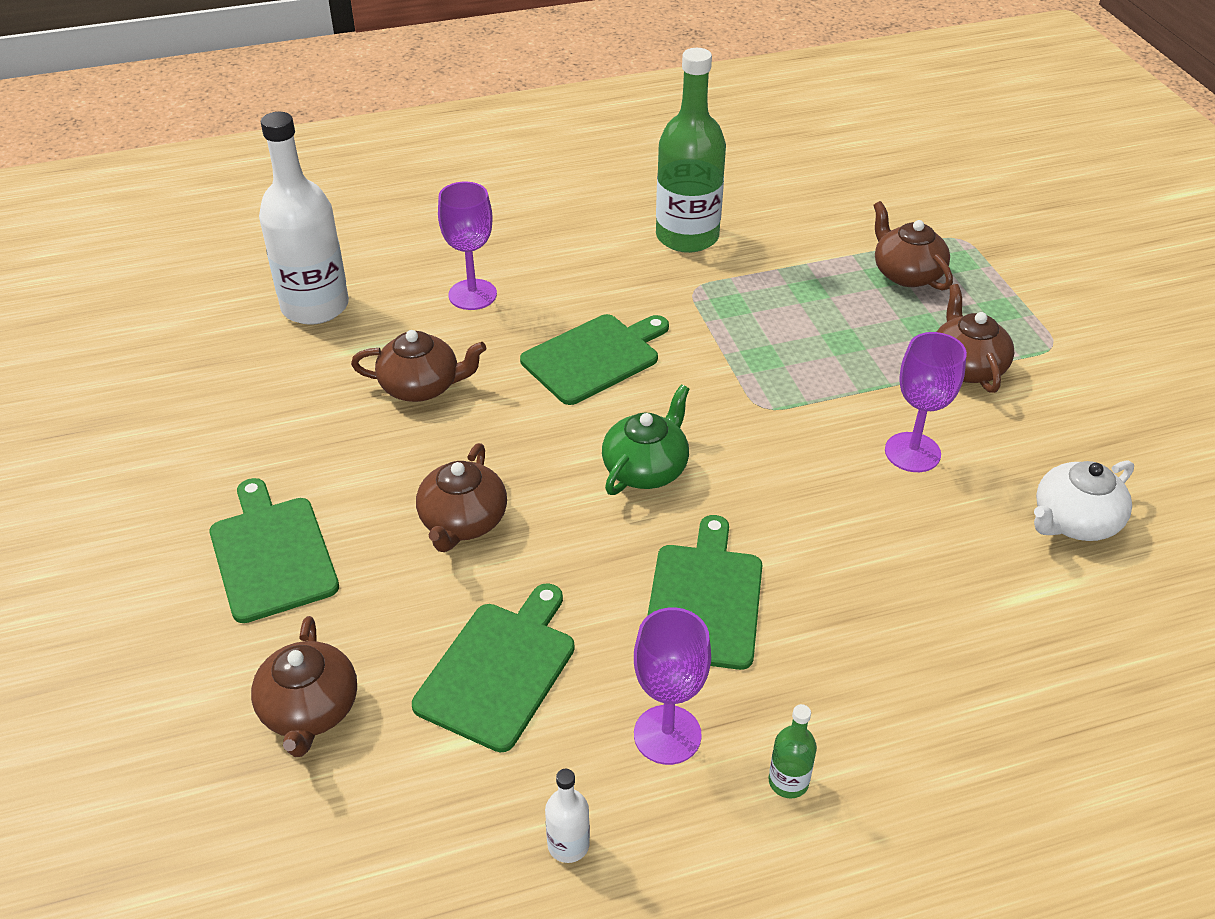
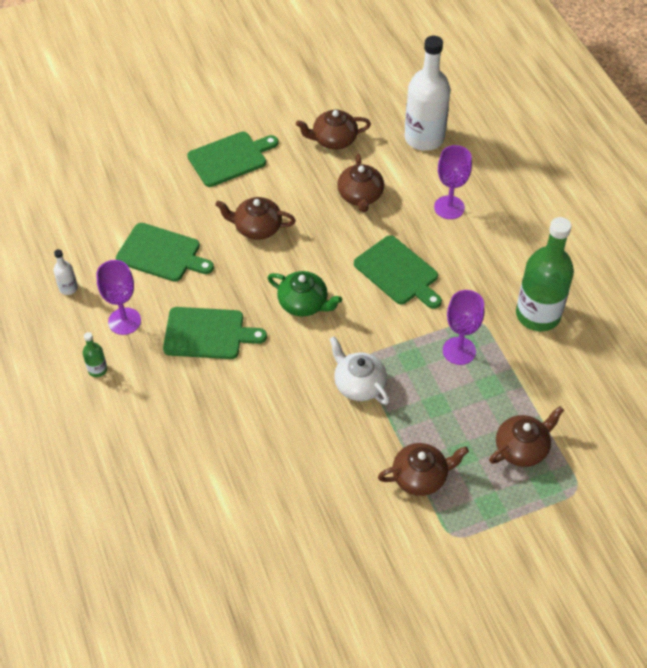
camera: 85 degrees right, 10 degrees up
(309, 710) = (139, 189): brown teapot -> brown teapot (333, 140)
(912, 452) = (331, 438): purple goblet -> purple goblet (459, 351)
(1074, 521) = (278, 522): white teapot -> white teapot (359, 384)

